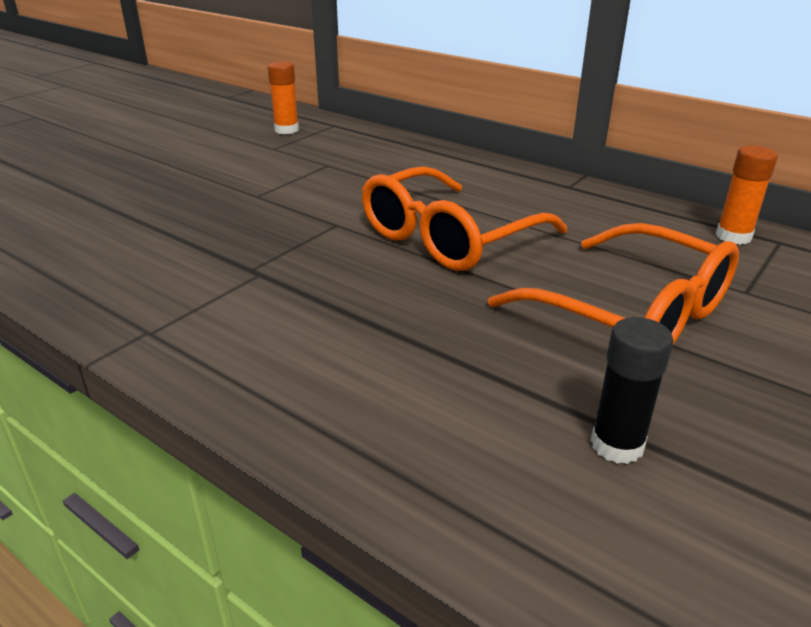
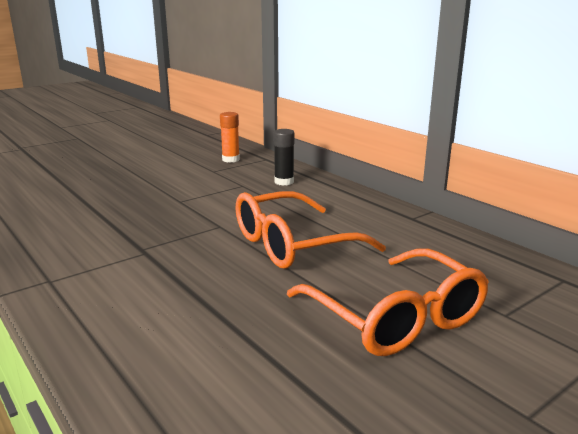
camera: 15 degrees right, 10 degrees down
(617, 445) = (314, 412): black glue stick -> black glue stick (284, 182)
(733, 236) = (524, 271): orange glue stick -> none

